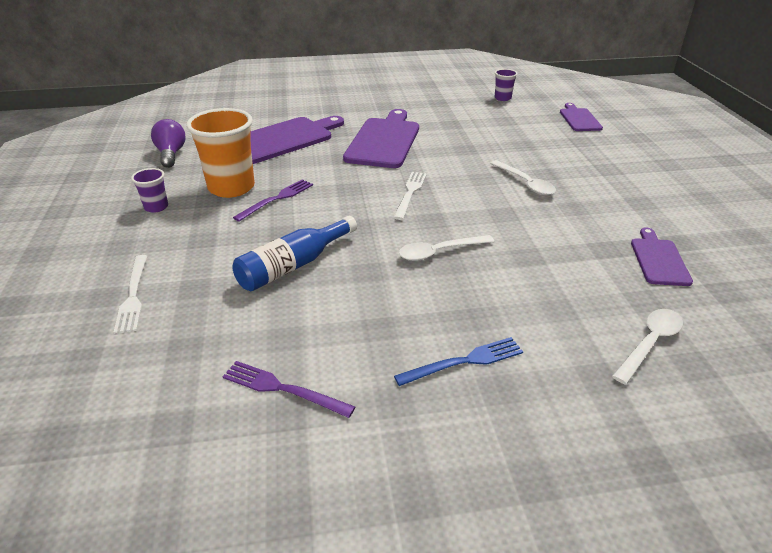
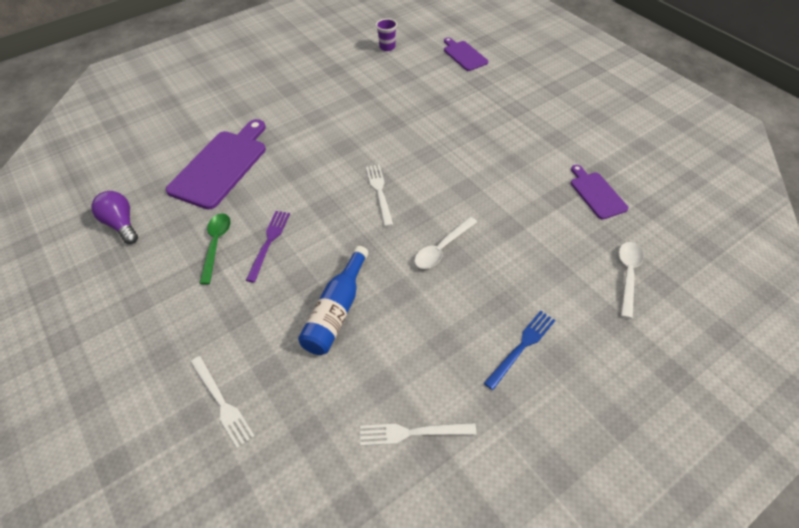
camera: 25 degrees left, 15 degrees up
(156, 207) = (161, 296): purple cup -> none
(231, 187) = (216, 245): orange cup -> green spoon
(283, 389) = (412, 432): purple fork -> white fork
(384, 141) = (317, 136): purple cutting board -> none
(525, 183) = (463, 147): white spoon -> none

